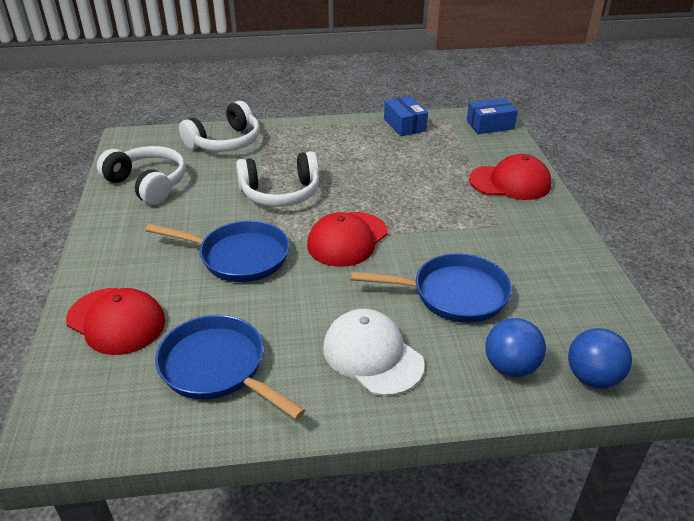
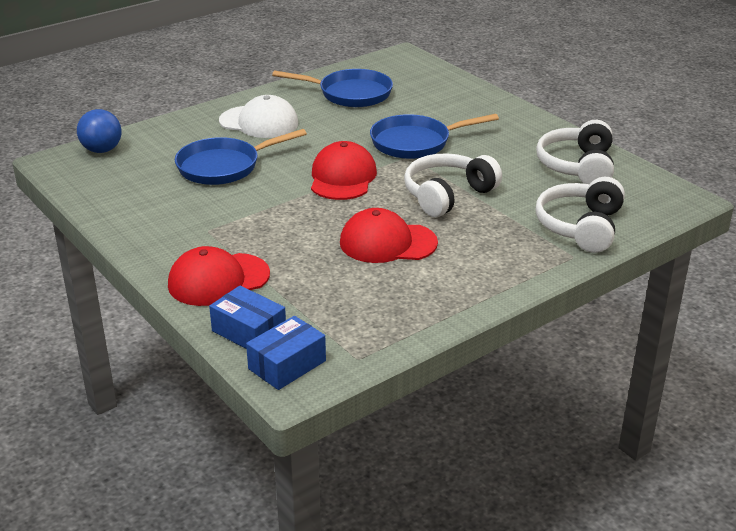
camera: 150 degrees right, 5 degrees down
(116, 321) = (444, 93): red cap -> red cap (387, 243)
(148, 184) = (577, 166): white headphones -> white headphones turned 90 degrees clockwise
(404, 125) = (405, 323): blue box -> blue box (249, 332)
(510, 367) = (161, 141): blue ball -> none

